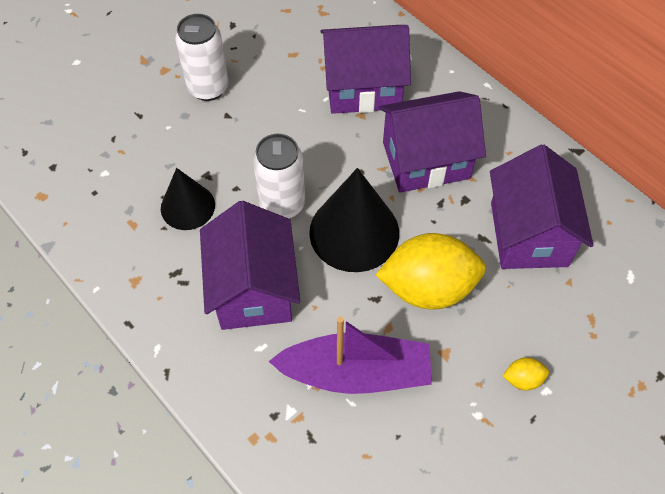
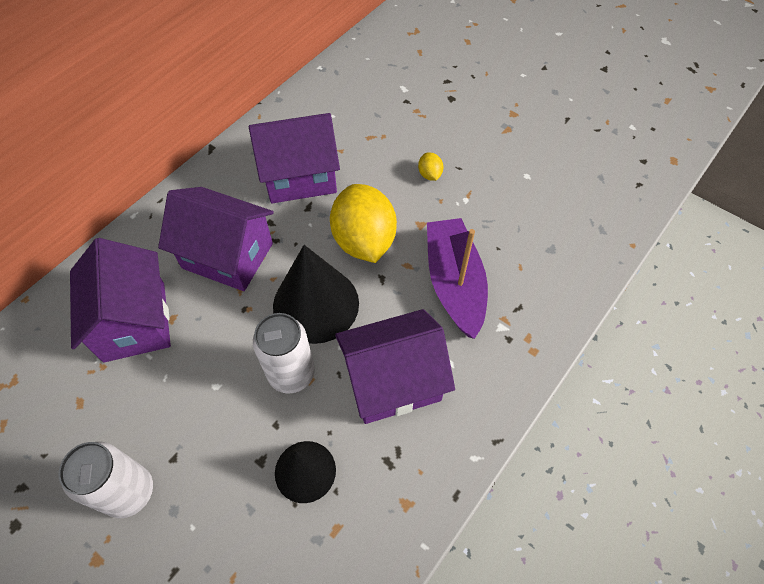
camera: 100 degrees left, 0 degrees up
(426, 160) = (227, 255): purple house -> purple house turned 45 degrees counterclockwise

